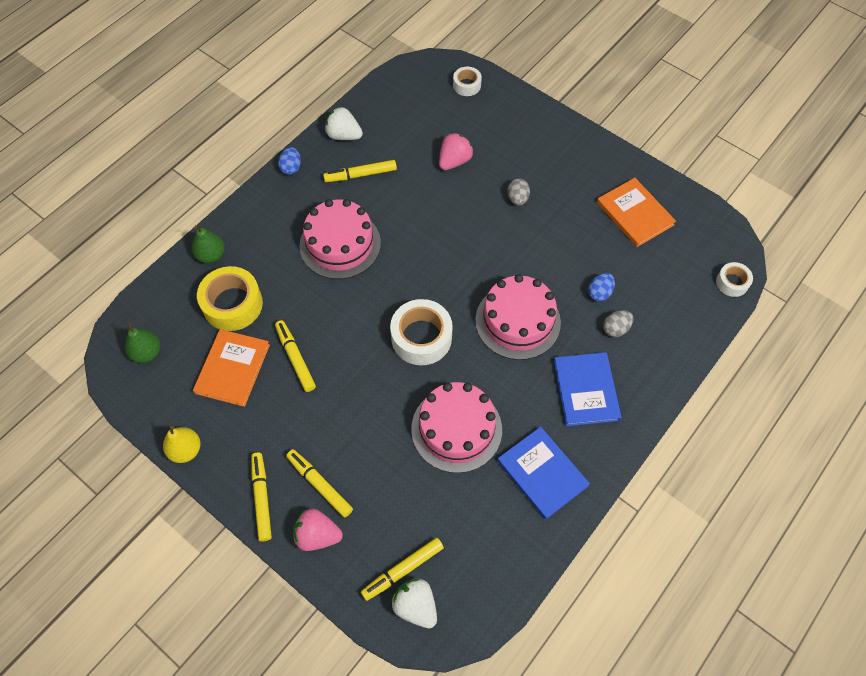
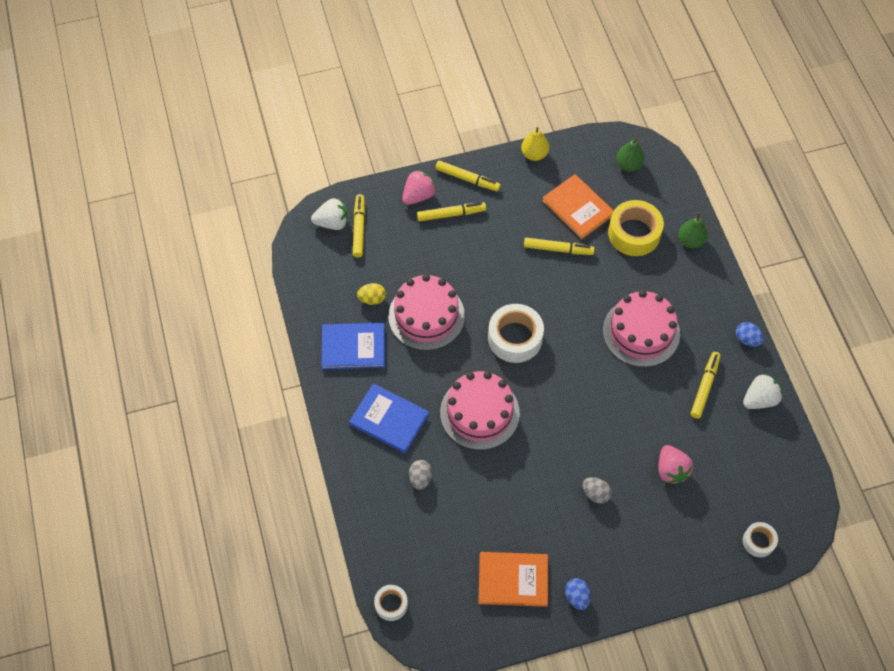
camera: 125 degrees right, 0 degrees up
(477, 494) = (372, 299): none -> yellow egg
(599, 293) = (459, 491): blue egg -> blue egg (576, 597)

